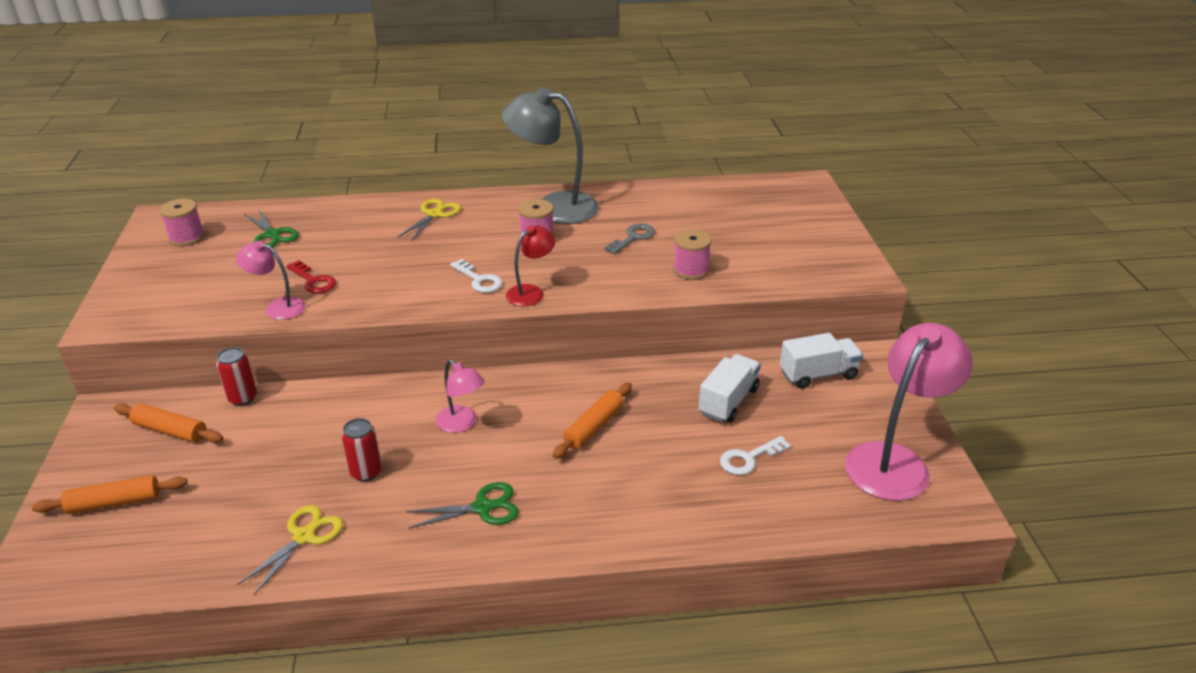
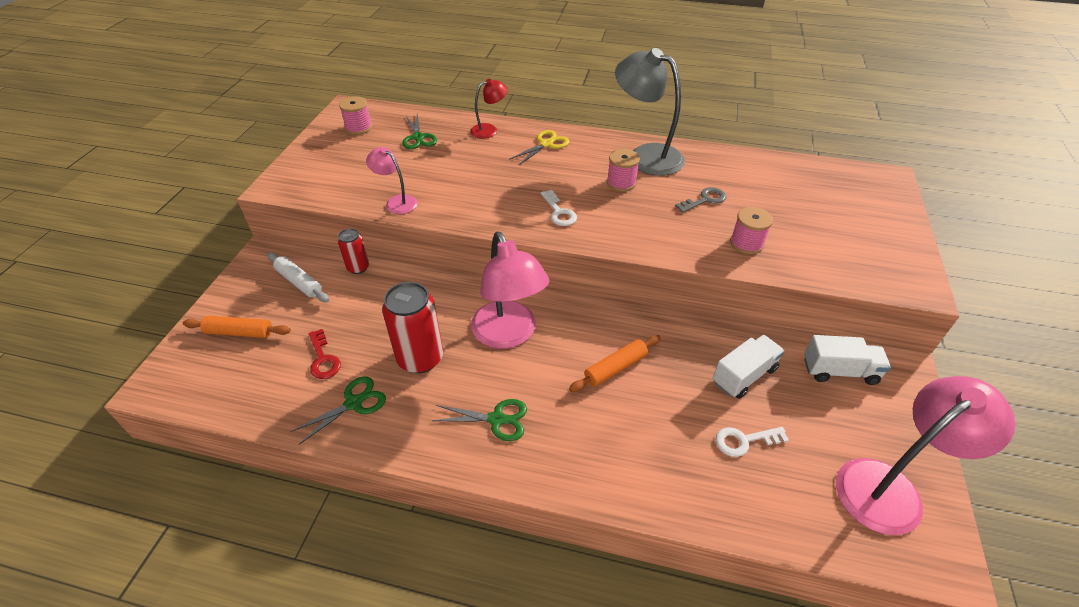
camera: 20 degrees right, 10 degrees up
(170, 431) = (299, 282): orange rolling pin -> white rolling pin
(304, 537) = (353, 403): yellow scissors -> green scissors
(313, 281) = (432, 184): red key -> red key (323, 359)
(366, 472) = (420, 358): red can -> red can, size x1.79
(462, 424) = (509, 335): pink lamp -> pink lamp, size x1.91
(531, 292) = (597, 234): red lamp -> red lamp (489, 130)

